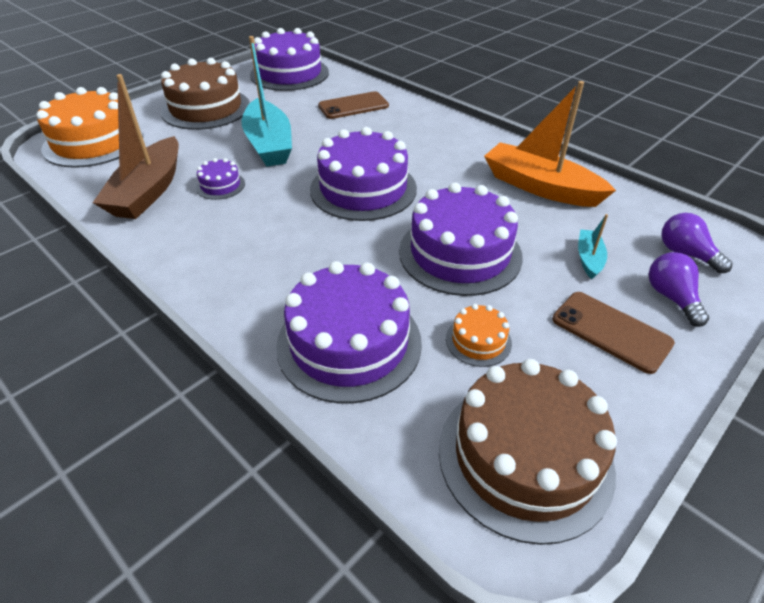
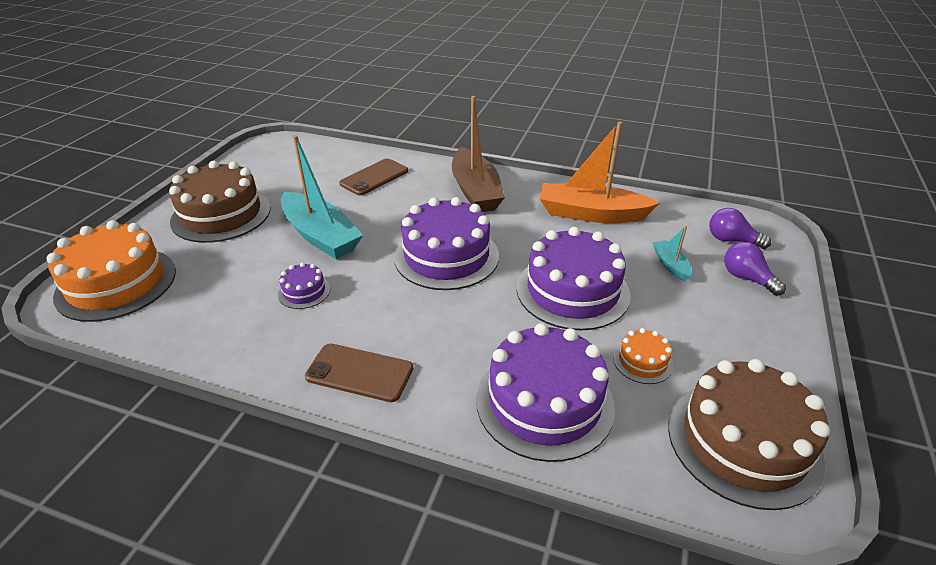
camera: 25 degrees left, 5 degrees down
(148, 191) = (229, 319): brown boat -> brown boat (475, 191)
(289, 74) = (283, 158): purple cake -> none
(611, 331) = (727, 319): brown phone -> brown phone (359, 373)

